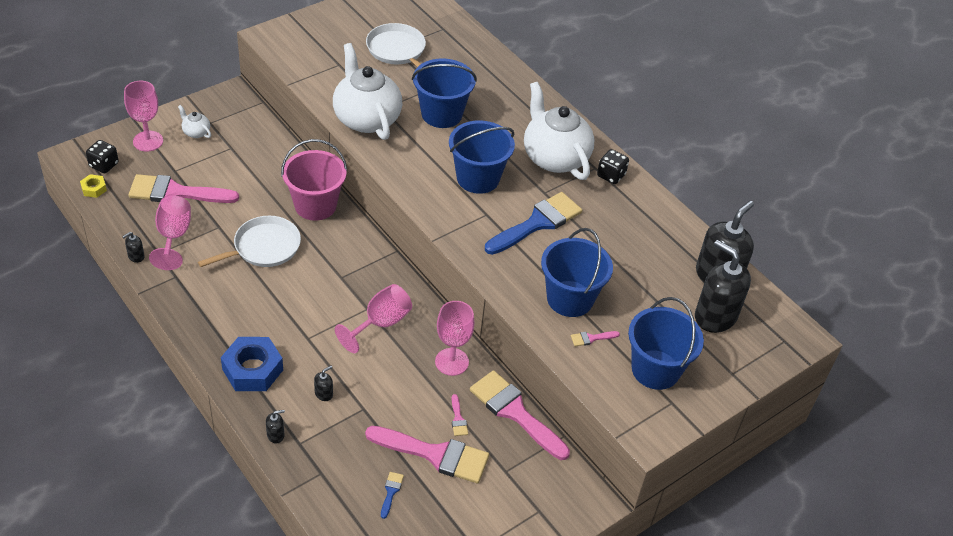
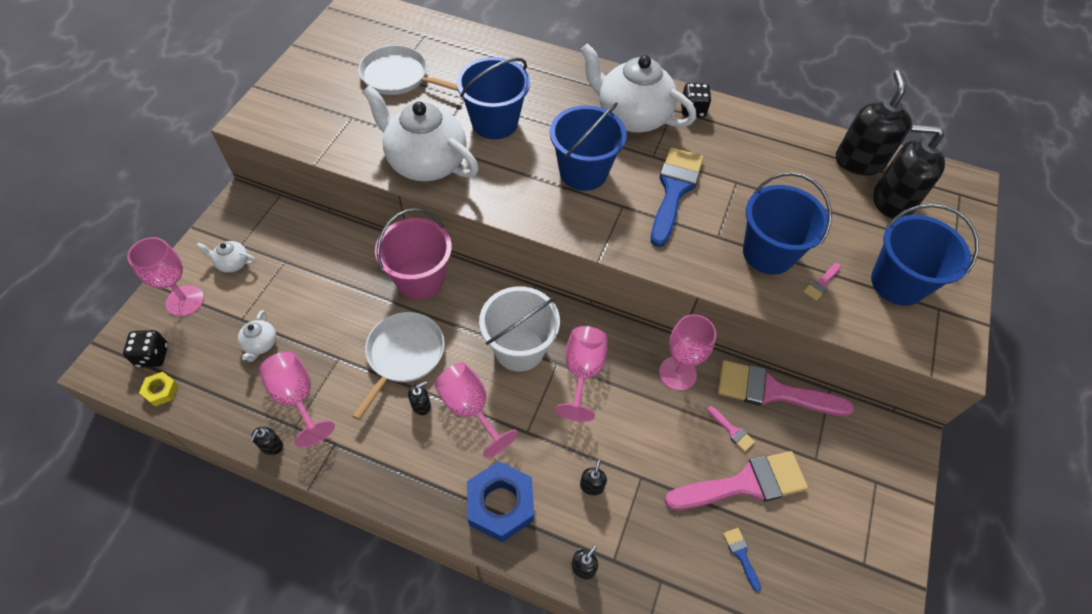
camera: 30 degrees left, 10 degrees up
(175, 192) = (261, 344): pink brush -> white teapot
(250, 284) = (421, 405): none -> black soap dispenser
(281, 303) = (470, 408): none -> pink goblet
(348, 285) = (519, 349): none -> white bucket

